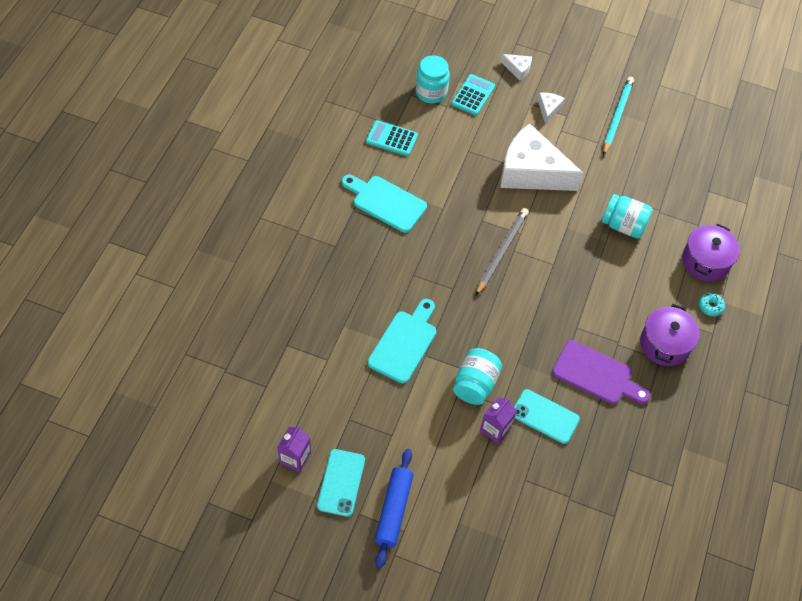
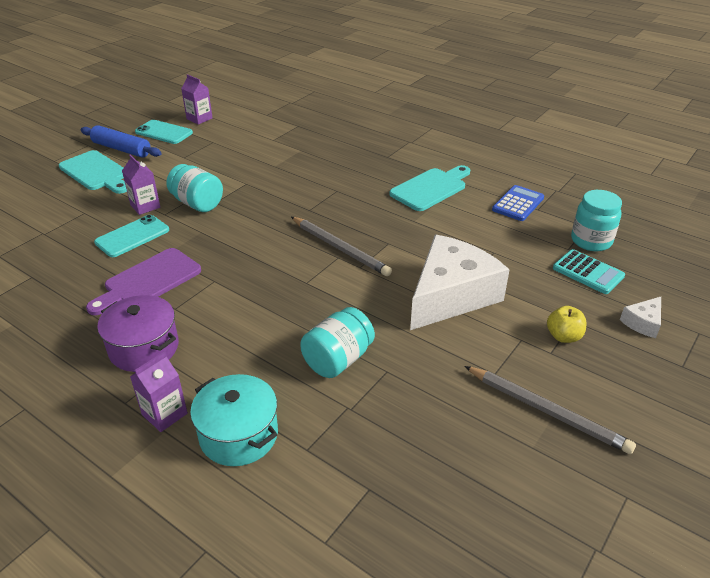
camera: 110 degrees right, 20 degrees down
(391, 139) = (518, 204): turquoise calculator -> blue calculator
(404, 343) = (265, 175): turquoise cutting board -> turquoise cutting board (96, 172)
(548, 109) = (563, 336): white cheese -> yellow apple
(616, 116) = (547, 411): turquoise pencil -> grey pencil
(705, 261) = (238, 435): purple pot -> turquoise pot
(710, 306) = (164, 414): turquoise donut -> purple carton

